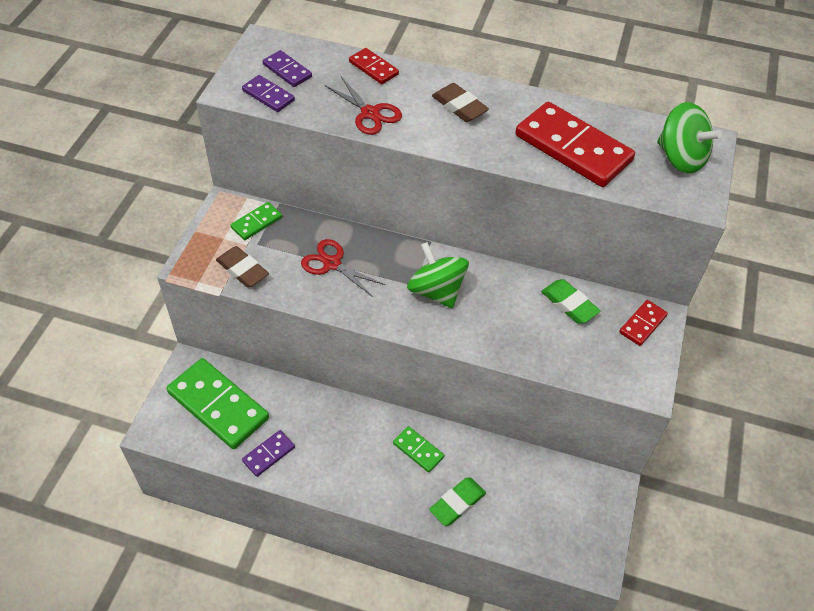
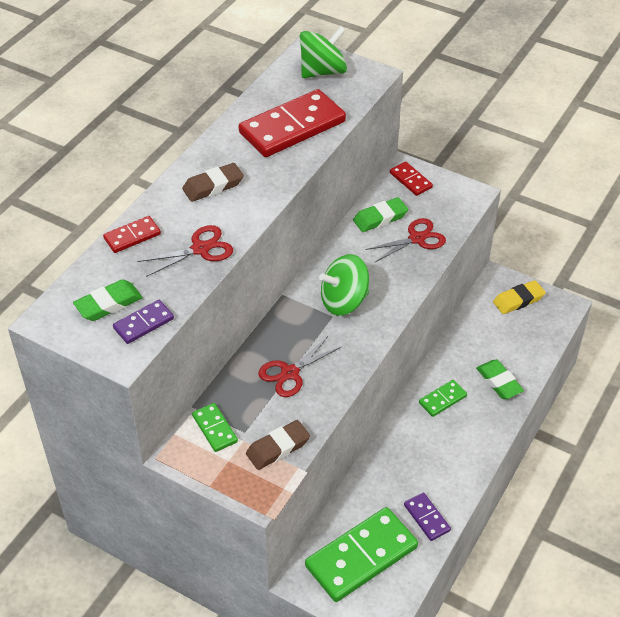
camera: 75 degrees left, 5 degrees down
(287, 71) = (108, 304): purple domino -> green eraser
(550, 342) = (417, 239): none -> red scissors
(587, 512) = (518, 300): none -> yellow eraser

